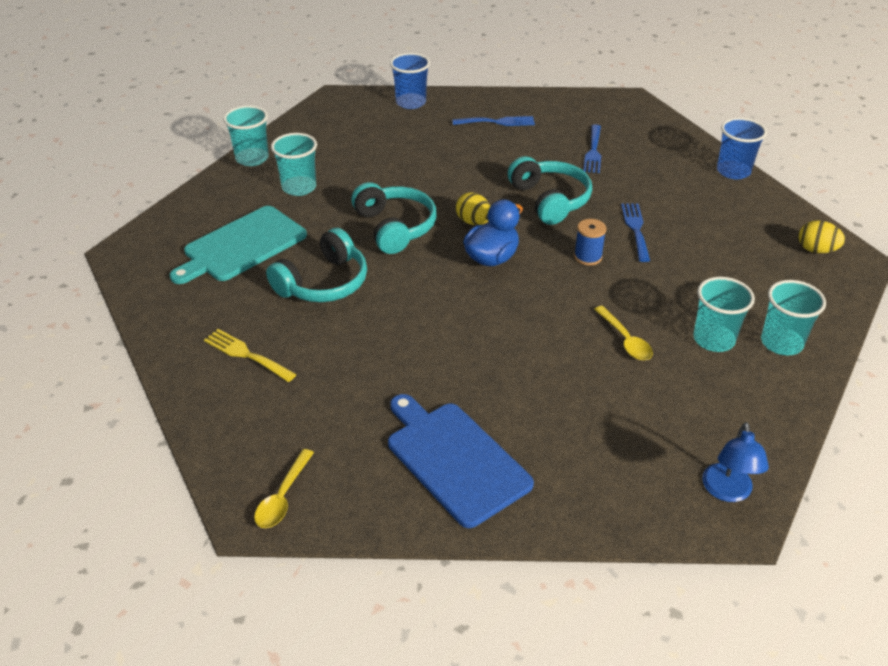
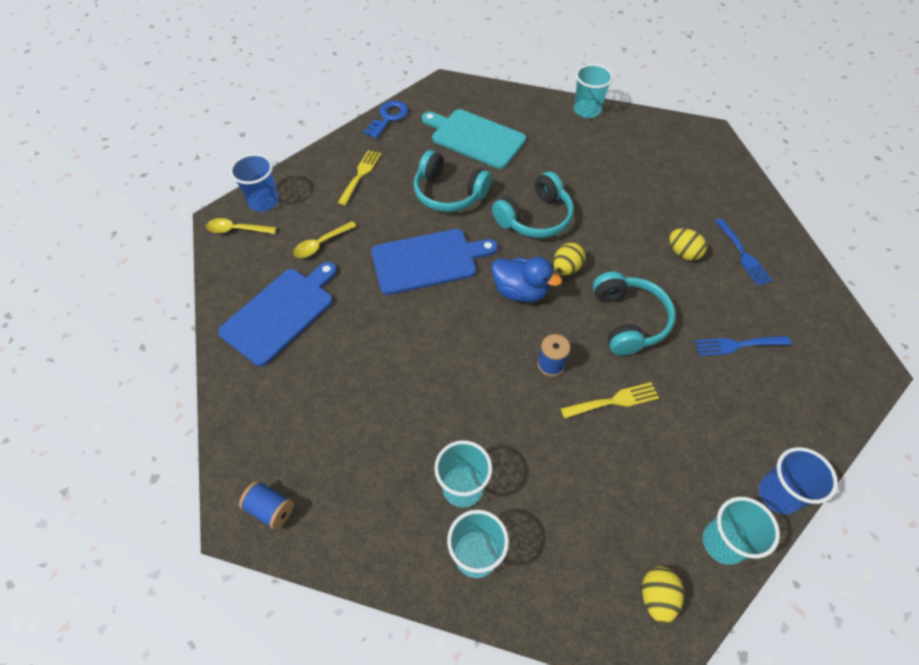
camera: 75 degrees right, 15 degrees up
(151, 313) = (388, 118): none -> blue key
(299, 187) = (562, 147): turquoise cup -> turquoise cup (723, 542)
(411, 102) = (735, 183): blue cup -> blue cup (264, 201)
(422, 317) = (428, 261): none -> blue cutting board
(483, 151) = (683, 253): none -> yellow egg
(550, 200) = (628, 320): turquoise headphones -> turquoise headphones turned 60 degrees counterclockwise
(625, 340) = (440, 410): yellow spoon -> yellow spoon (321, 244)
(635, 229) = (614, 401): blue fork -> yellow fork
(727, 491) = (270, 509): blue lamp -> blue spool

